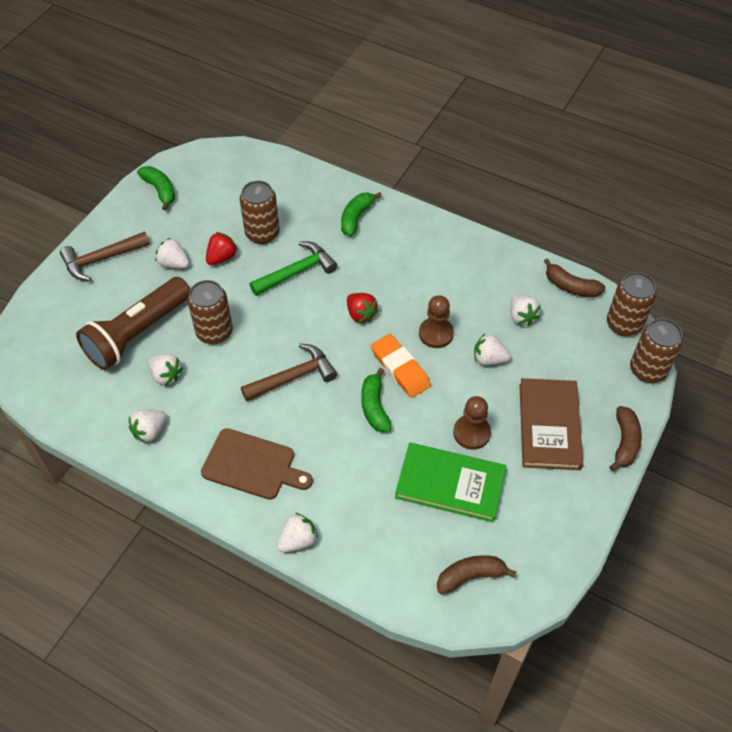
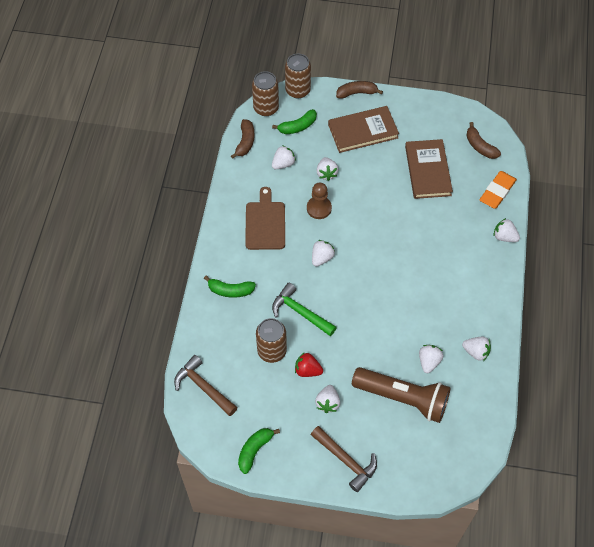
camera: 110 degrees left, 5 degrees up
(214, 332) = (378, 346): brown can -> none
(252, 465) = (469, 280): brown cutting board -> brown cutting board (265, 223)
(294, 377) = (392, 281): brown hammer -> brown hammer (203, 387)
(361, 314) = (322, 258): red strawberry -> white strawberry
(374, 407) = (393, 226): green banana -> green banana (298, 126)
(400, 368) = (356, 220): orange eraser -> orange eraser (497, 192)
(450, 484) = (427, 171): green book -> brown book
(471, 433) = (387, 169): brown pawn -> none

